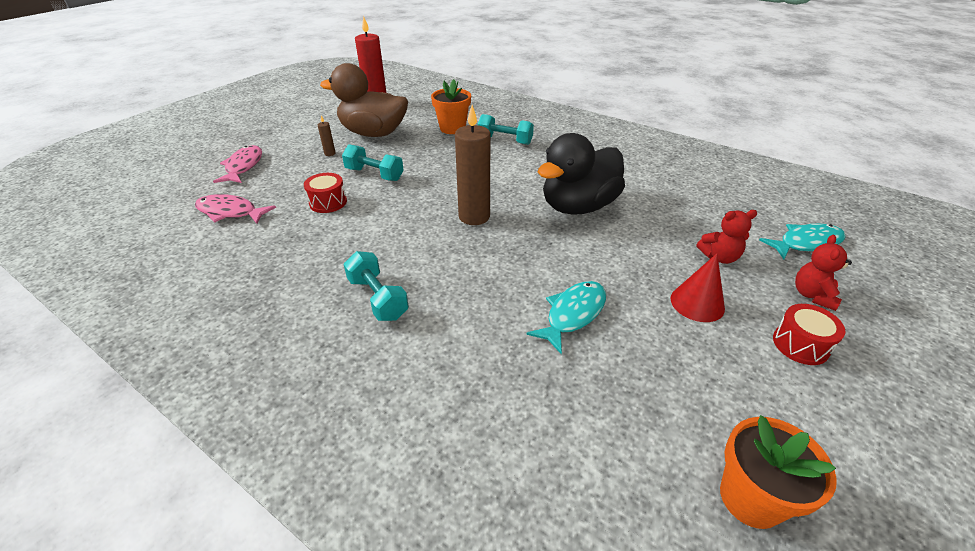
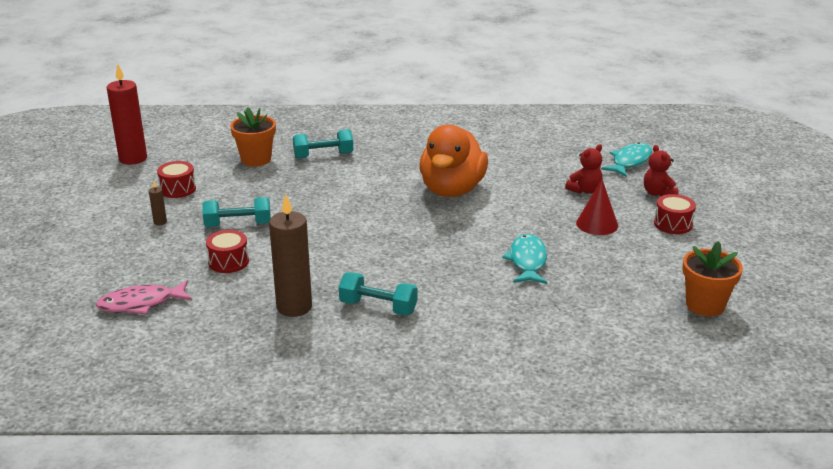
camera: 35 degrees left, 10 degrees down
(243, 166) = (81, 264): pink fish -> none
(373, 133) = (178, 189): brown duck -> red drum
(474, 217) = (378, 226): brown candle -> brown candle (294, 307)
(578, 206) = (452, 190): black duck -> orange duck

